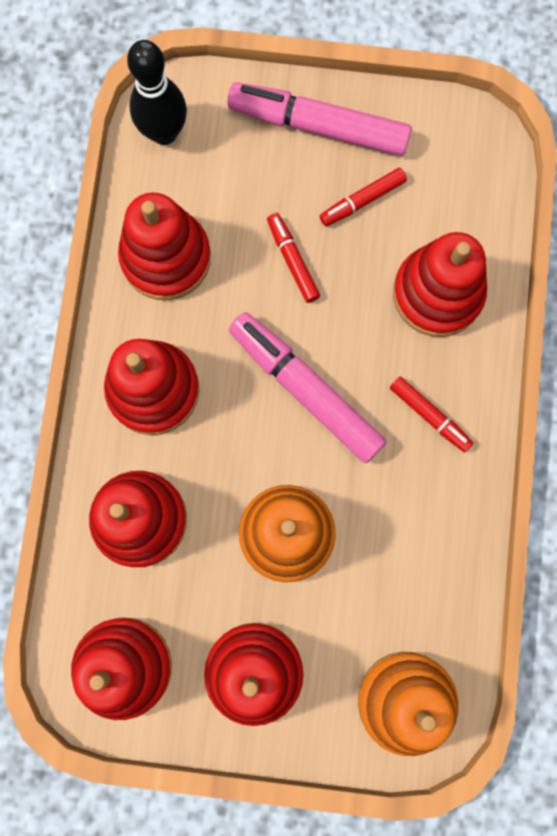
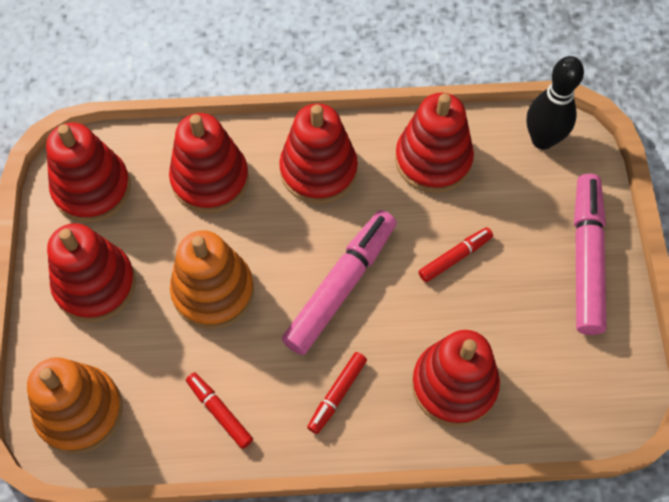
camera: 80 degrees right, 15 degrees down
(362, 200) = (526, 306): red marker -> red marker (219, 412)

